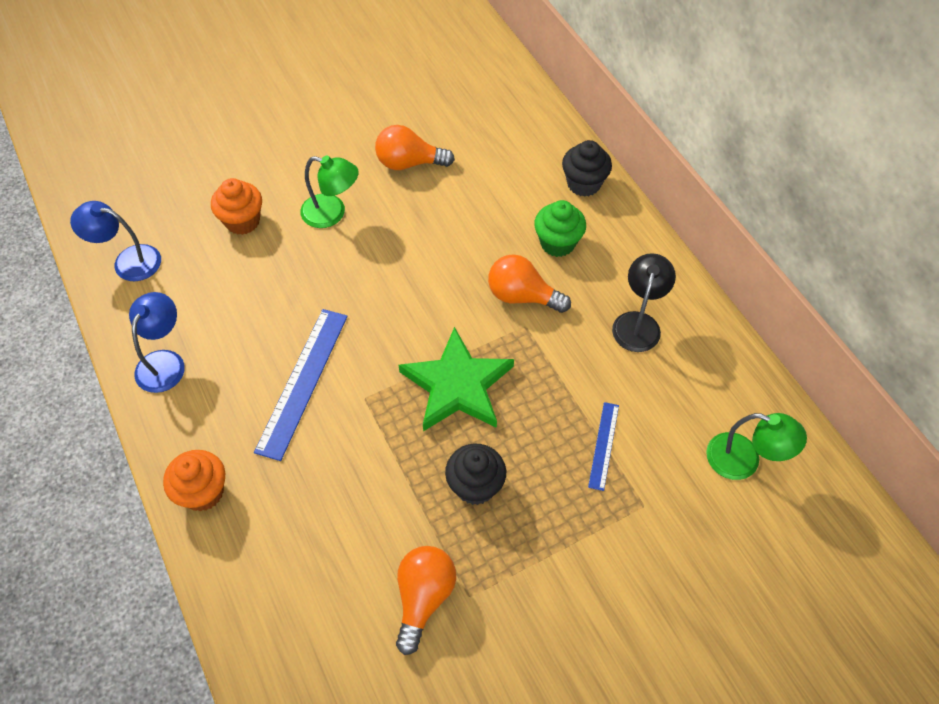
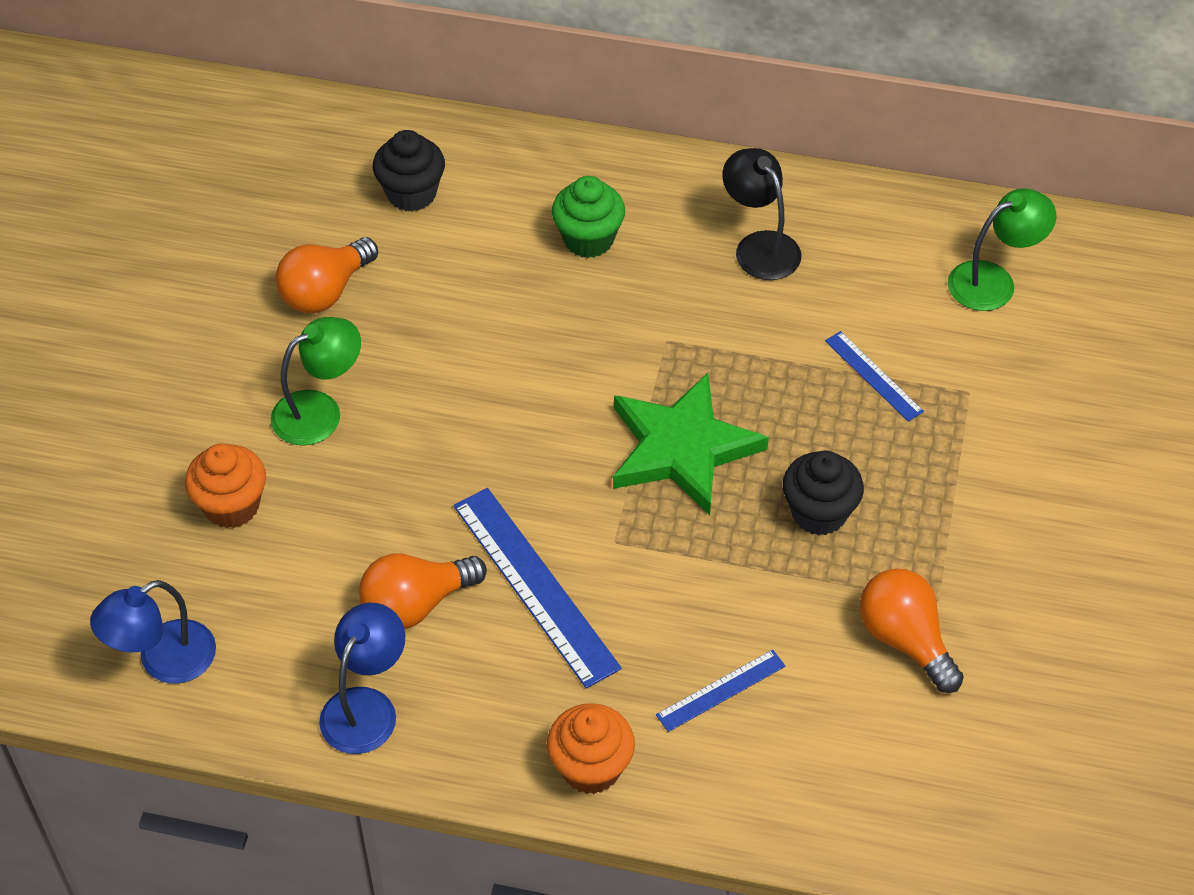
camera: 50 degrees left, 5 degrees down
(164, 362) = (366, 706): blue lamp -> blue lamp turned 60 degrees clockwise
(306, 522) = (721, 691): none -> blue ruler
(522, 296) = (626, 317): orange light bulb -> orange light bulb (416, 604)
(583, 184) = (533, 162): black cupcake -> black cupcake (411, 193)

